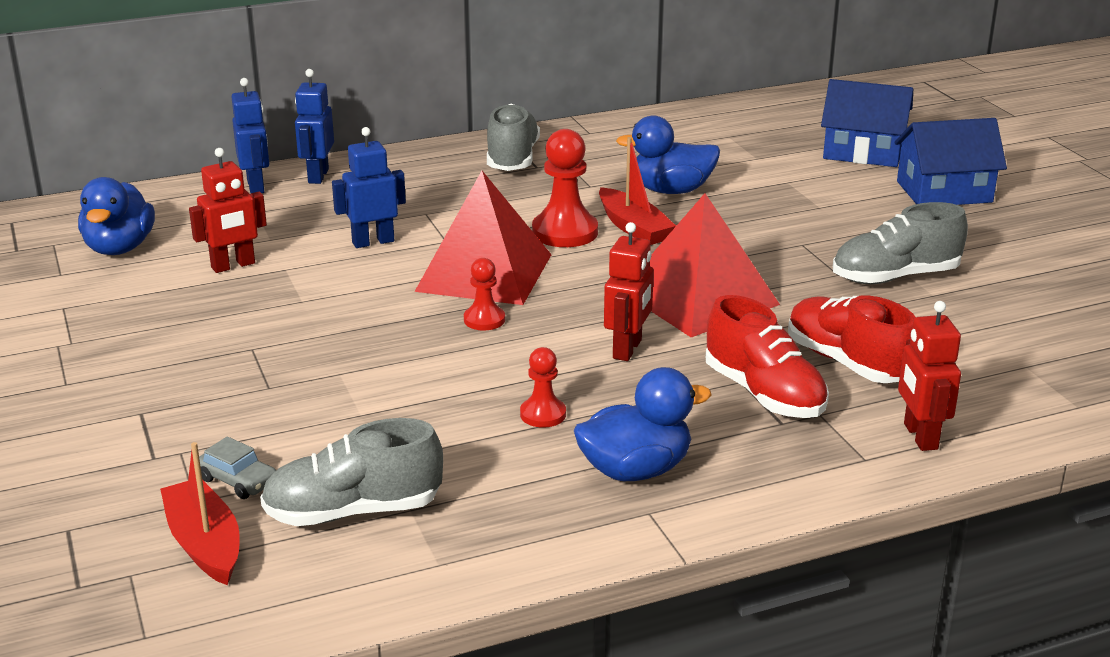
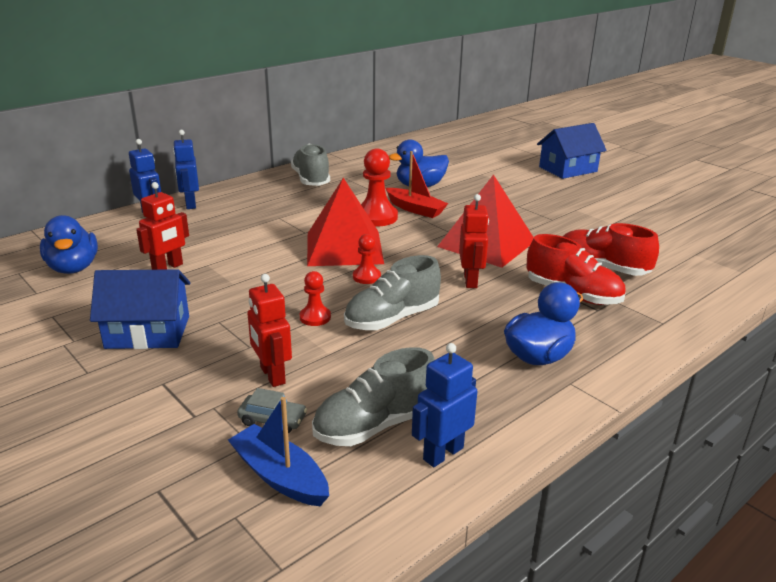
camera: 20 degrees left, 0 degrees up
(205, 544) = (280, 476): red boat -> blue boat
(373, 242) = (256, 239): blue robot -> blue robot (443, 453)
(543, 414) = (451, 331): red pawn -> red pawn (315, 317)
(863, 152) = (508, 154): blue house -> blue house (148, 332)
(895, 277) = (584, 216): grey shoe -> grey shoe (392, 319)
(919, 436) = (679, 304): red robot -> red robot (272, 375)

